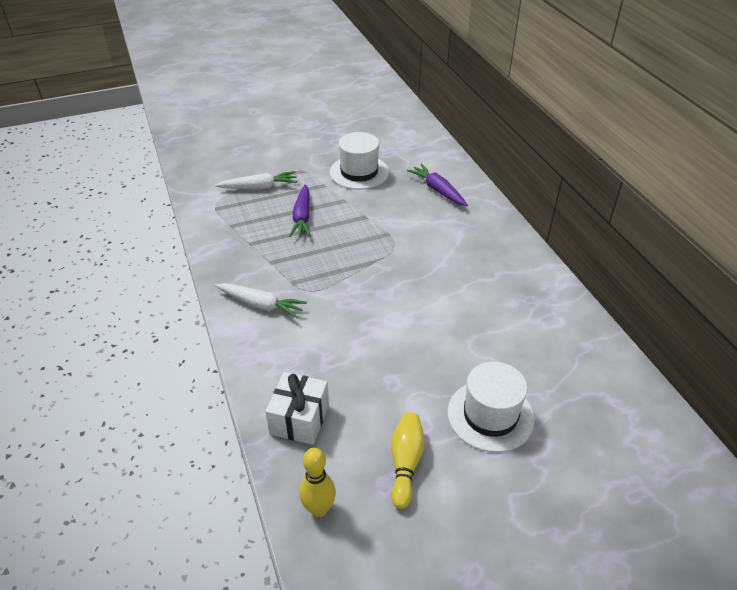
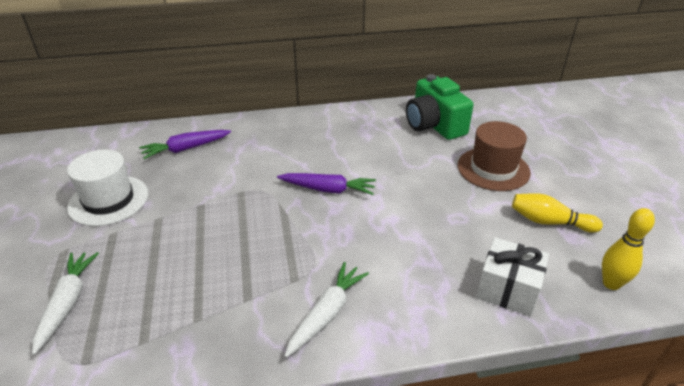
camera: 80 degrees left, 5 degrees down
(302, 217) = (169, 260): purple carrot -> purple carrot (328, 189)
(490, 415) = (493, 169): white hat -> brown hat
(563, 358) = (434, 125): none -> green camera

